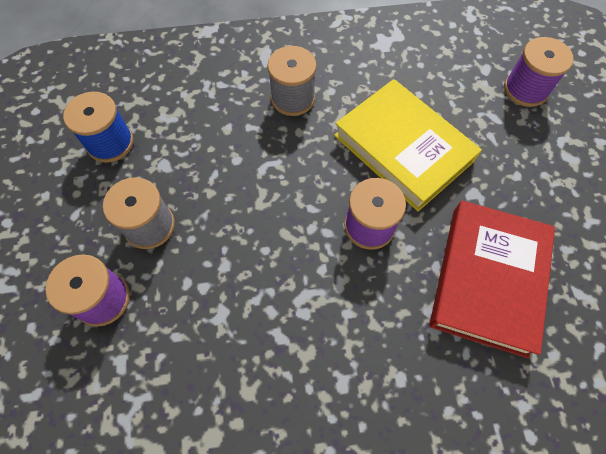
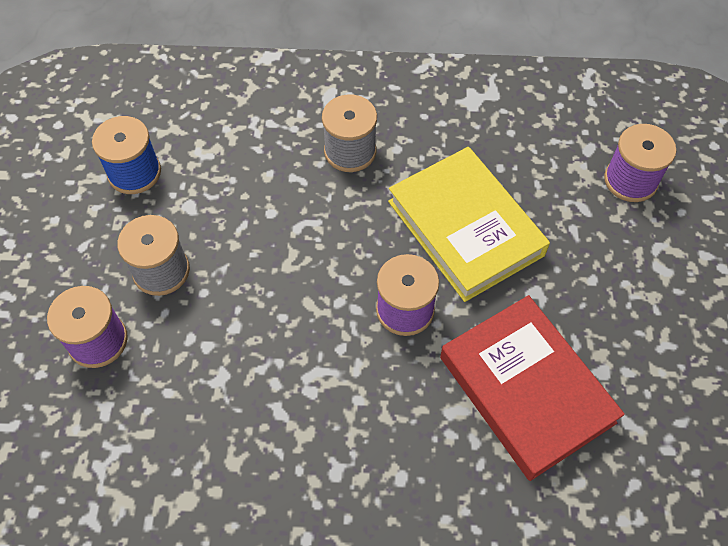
camera: 10 degrees right, 5 degrees down
(488, 279) = (526, 389): red book -> red book turned 60 degrees counterclockwise

